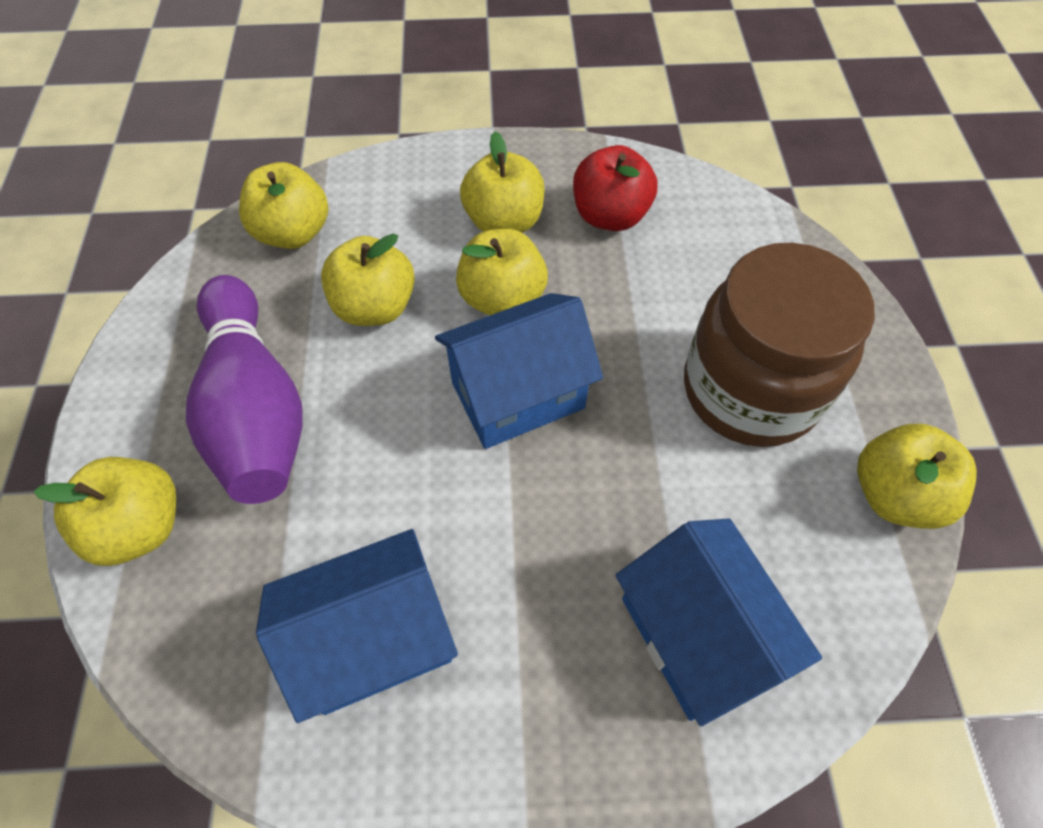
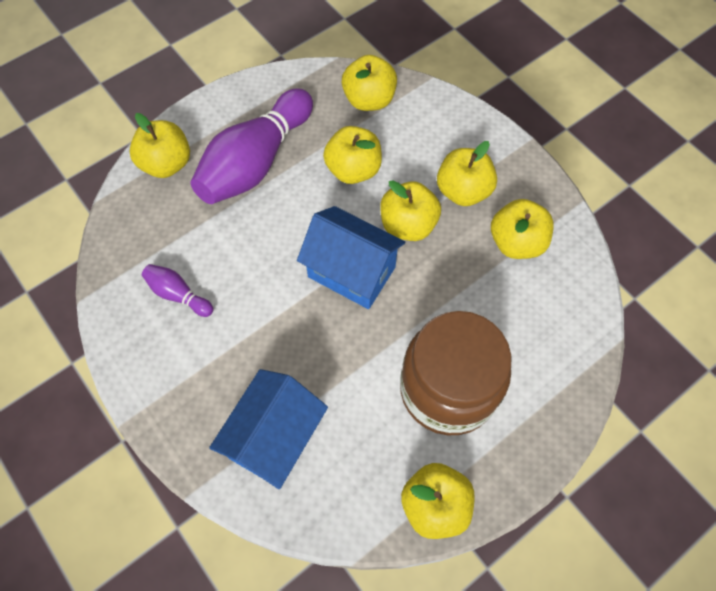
camera: 55 degrees right, 5 degrees up
(374, 639) = (178, 294): blue house -> purple bowling pin
(610, 216) = (516, 242): red apple -> yellow apple

